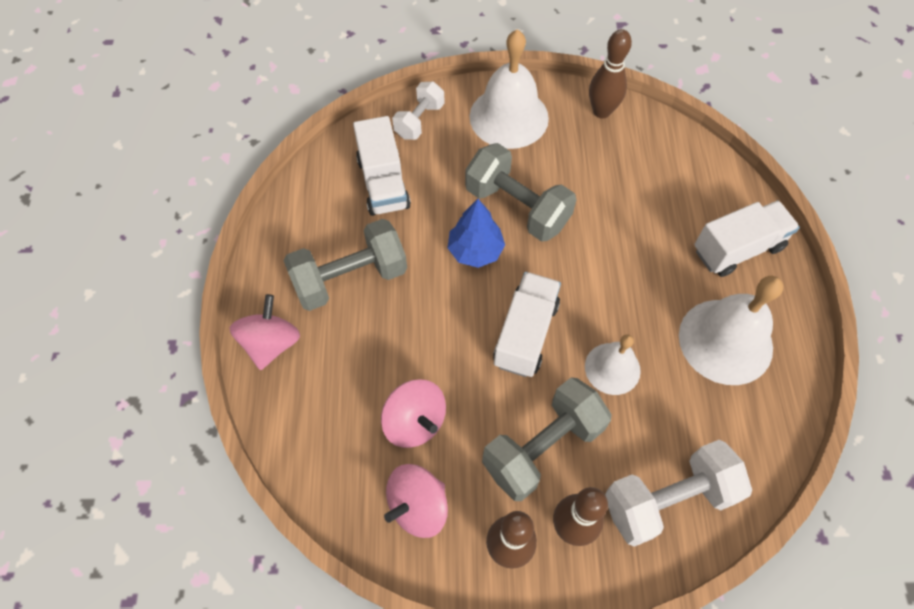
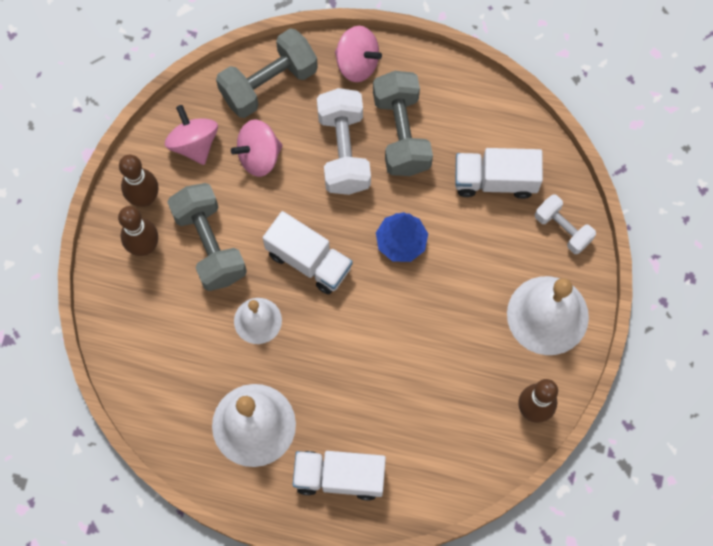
camera: 105 degrees right, 10 degrees up
(517, 207) = (437, 291): grey dumbbell -> grey dumbbell (268, 83)
(668, 499) = (141, 324): white dumbbell -> white dumbbell (343, 151)
(737, 249) = (339, 476): white truck -> white truck turned 105 degrees clockwise

